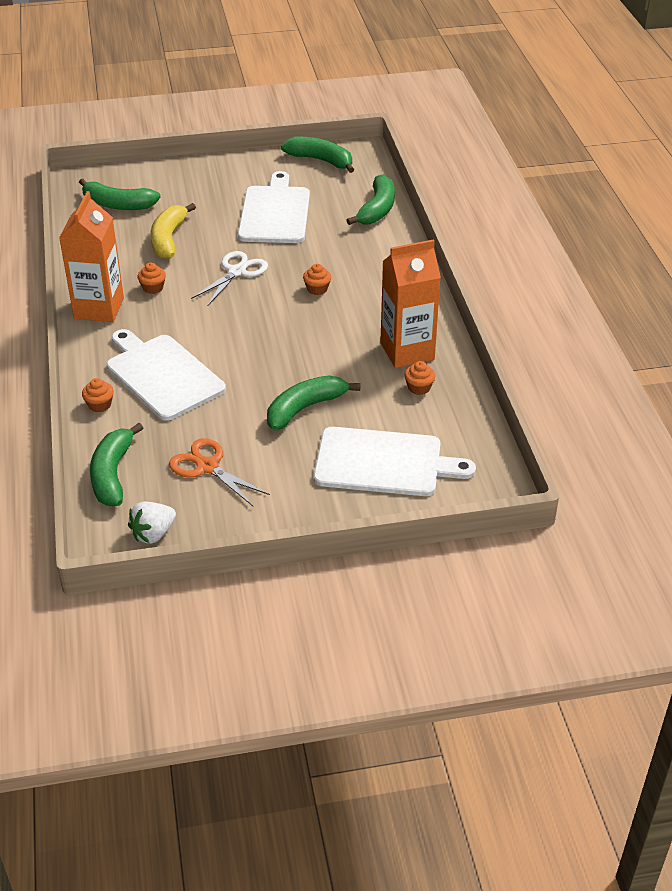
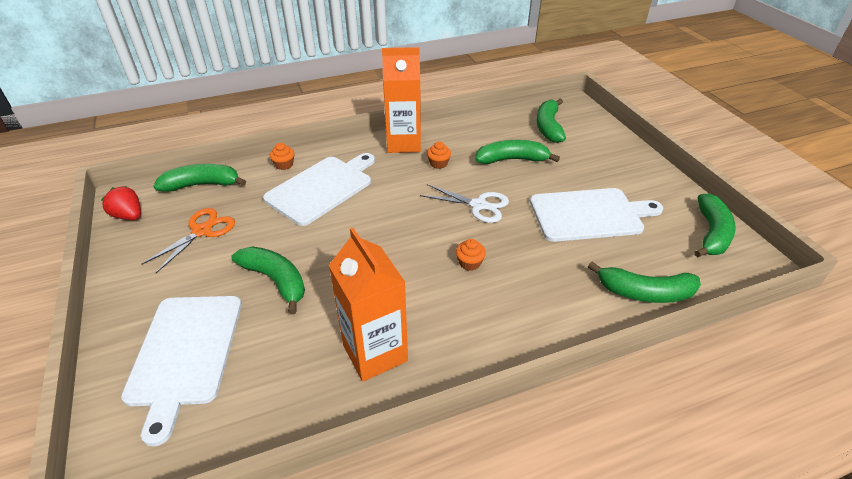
camera: 80 degrees right, 0 degrees up
(153, 534) = (129, 216): white strawberry -> red strawberry
(168, 239) = (512, 160): yellow banana -> green banana
(419, 387) = (309, 371): orange cupcake -> none

